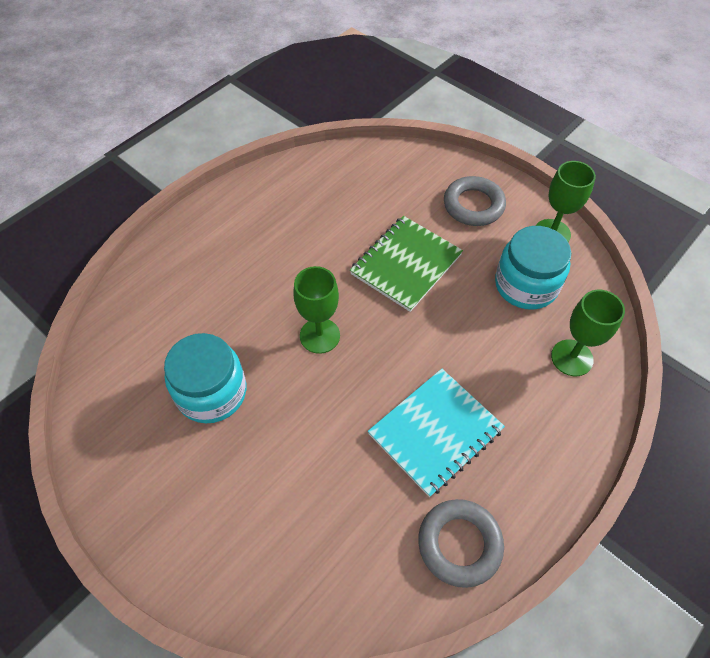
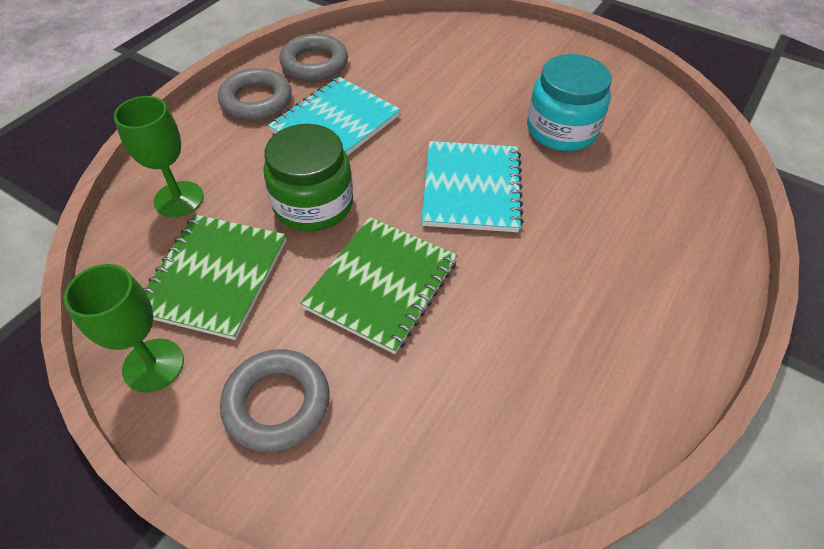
camera: 170 degrees right, 5 degrees down
(319, 335) = (472, 188): green goblet -> turquoise notebook
(456, 338) = (313, 204): none -> green jar
(522, 482) = (256, 100): none -> grey ring
(526, 285) = (214, 277): turquoise jar -> green notebook

